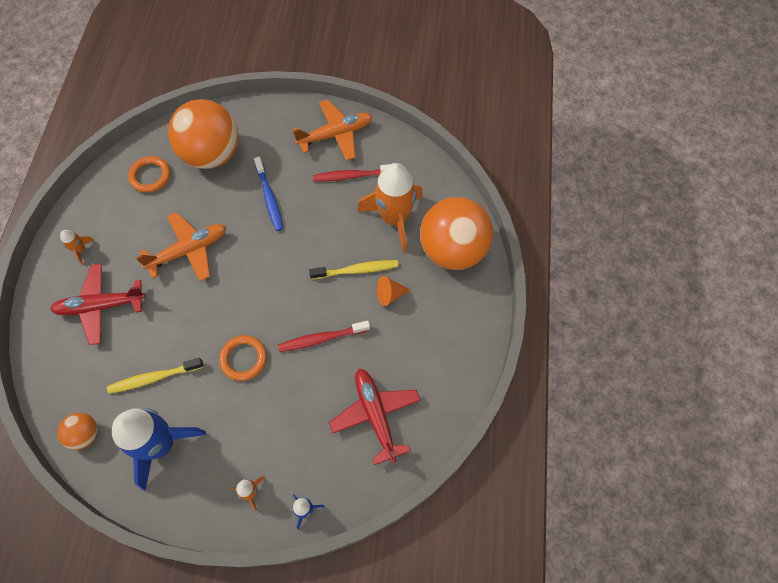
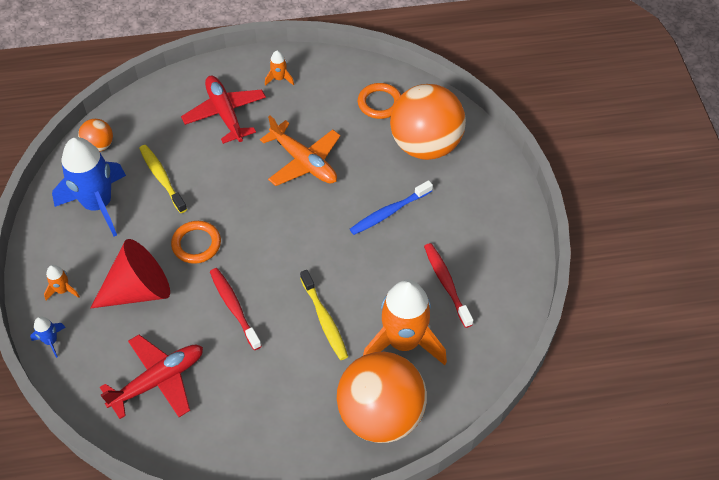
camera: 75 degrees right, 10 degrees down
(276, 418) = (139, 290): none -> red cone
(336, 134) = (498, 252): orange plane -> none
(390, 295) = (303, 360): orange cone -> none

